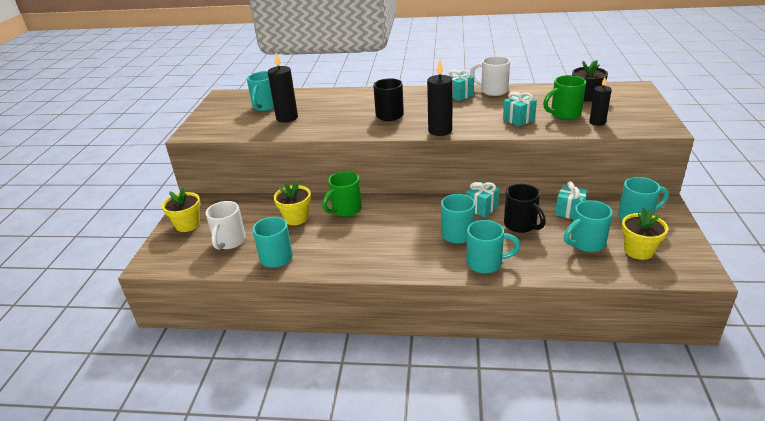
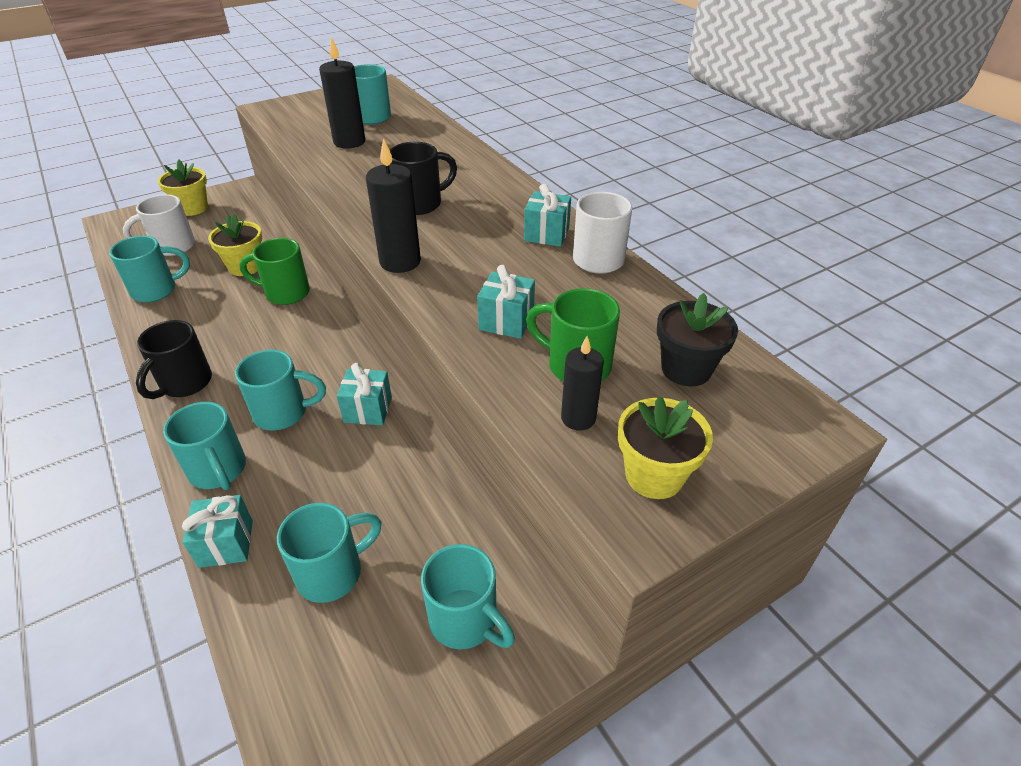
camera: 50 degrees right, 10 degrees up
(521, 225) = (344, 471): black mug -> black mug (184, 384)
(569, 212) = (423, 516): turquoise gift -> turquoise gift (226, 543)
(586, 243) = (332, 572): turquoise mug -> turquoise mug turned 120 degrees clockwise
(638, 251) = (348, 659): yellow flower pot -> yellow flower pot (654, 475)

